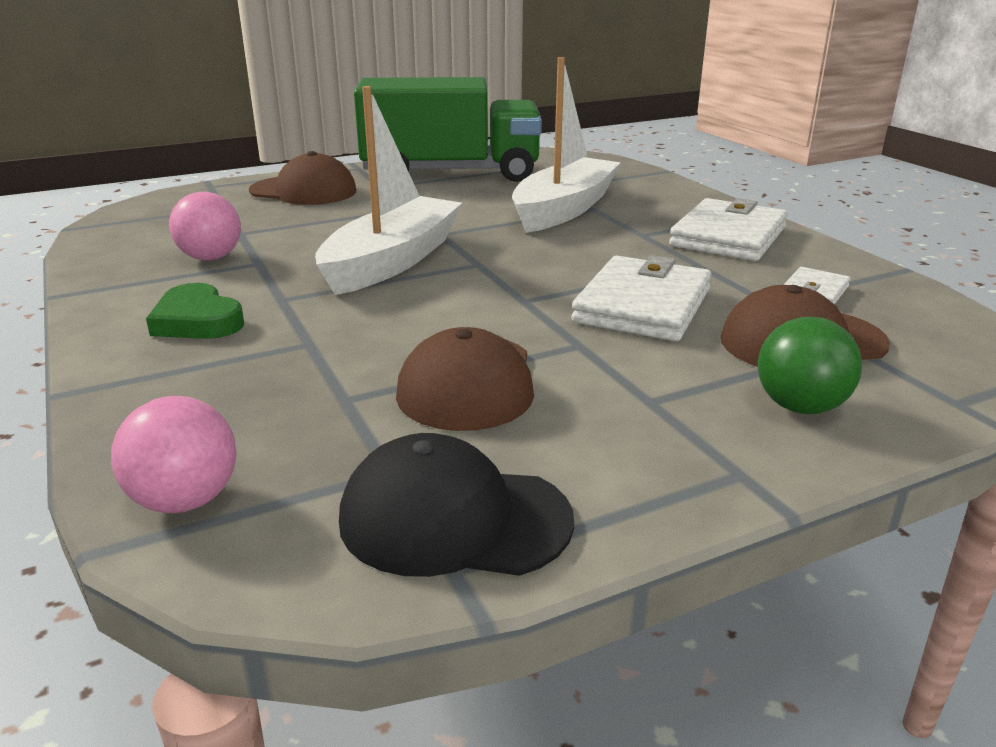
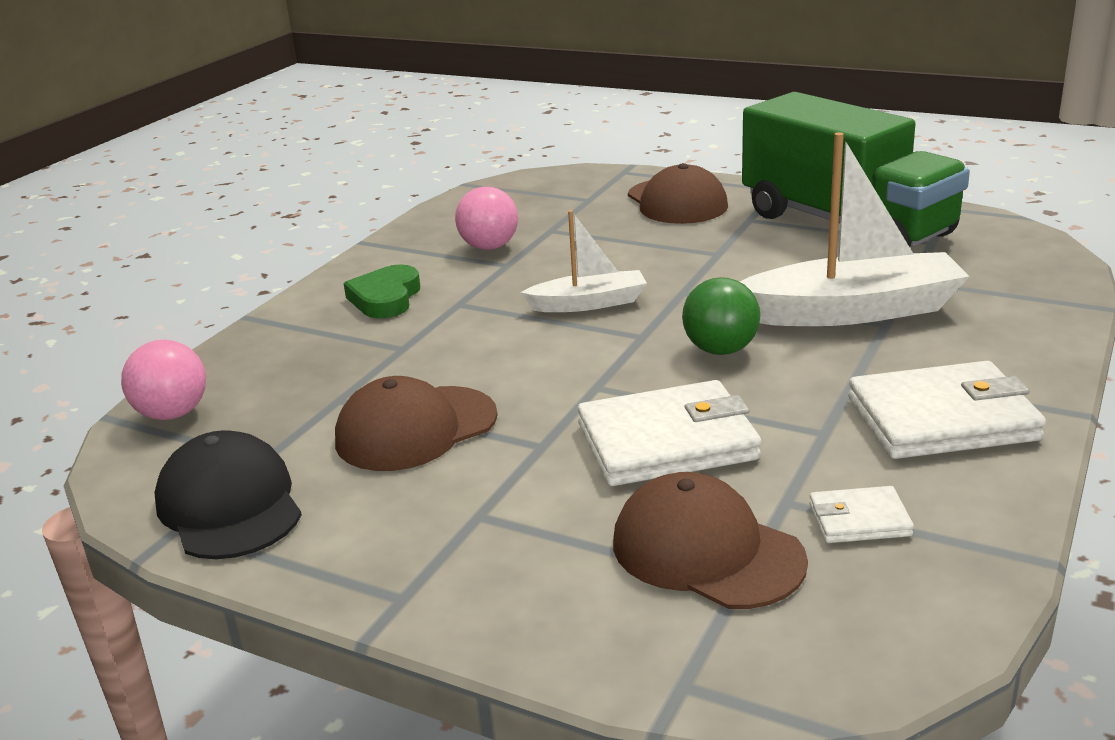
camera: 55 degrees right, 0 degrees up
(392, 261) = (589, 303): white boat -> white boat, size x0.57
(800, 407) = (555, 592): green ball -> green ball (720, 350)

